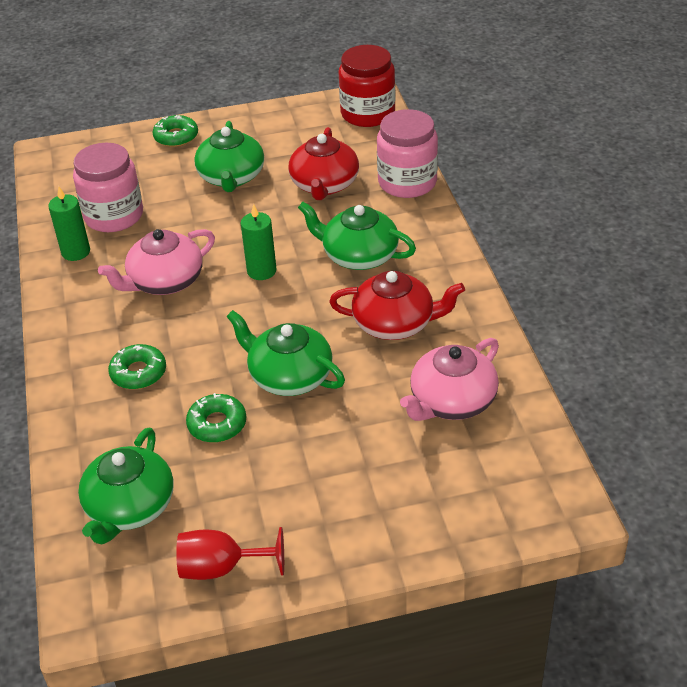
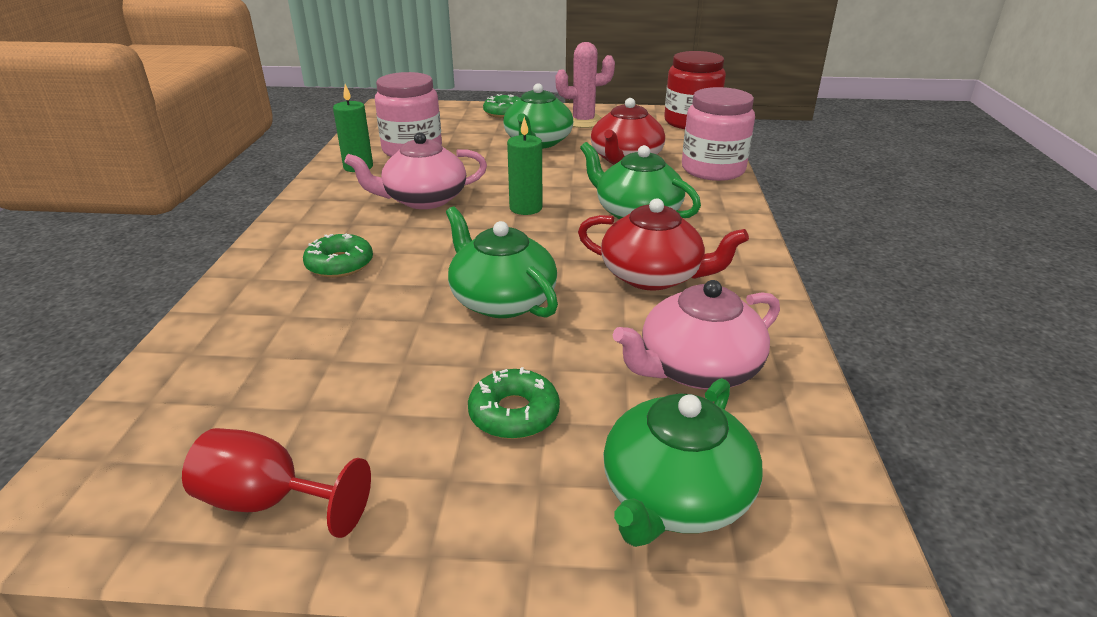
camera: 15 degrees right, 10 degrees down
(130, 507) = (219, 392): green teapot -> green teapot (674, 495)
(217, 424) = (387, 328): green donut -> green donut (514, 413)
(262, 135) = (583, 121): none -> pink cactus

